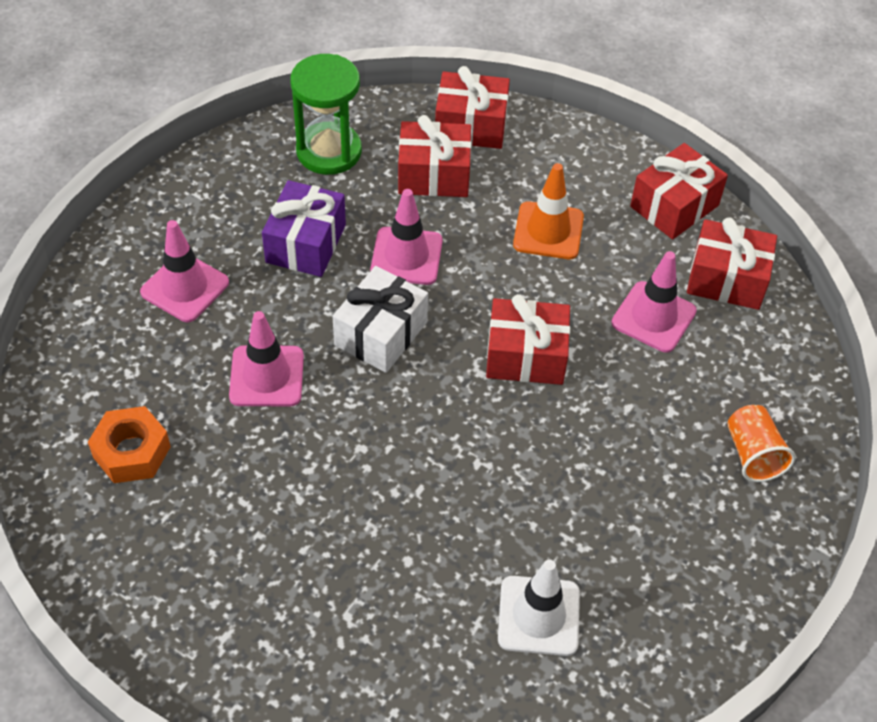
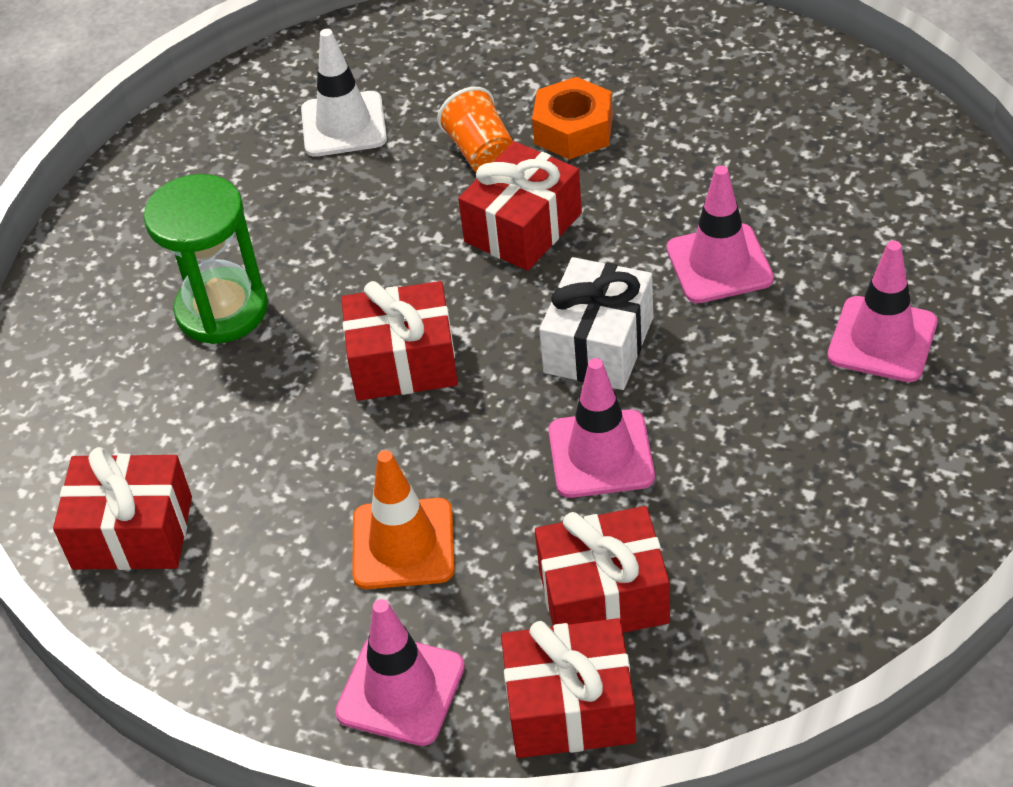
camera: 175 degrees right, 5 degrees down
(131, 452) = (830, 158): orange nut -> orange nut (573, 130)
(306, 243) = (751, 438): purple gift -> none
(329, 151) = (786, 596): green hourglass -> green hourglass (222, 310)
(653, 317) = (237, 452): pink traffic cone -> pink traffic cone (400, 690)
(674, 206) = (210, 636): red gift -> red gift (523, 227)
(753, 454) = (112, 317): orange cup -> orange cup (481, 152)

